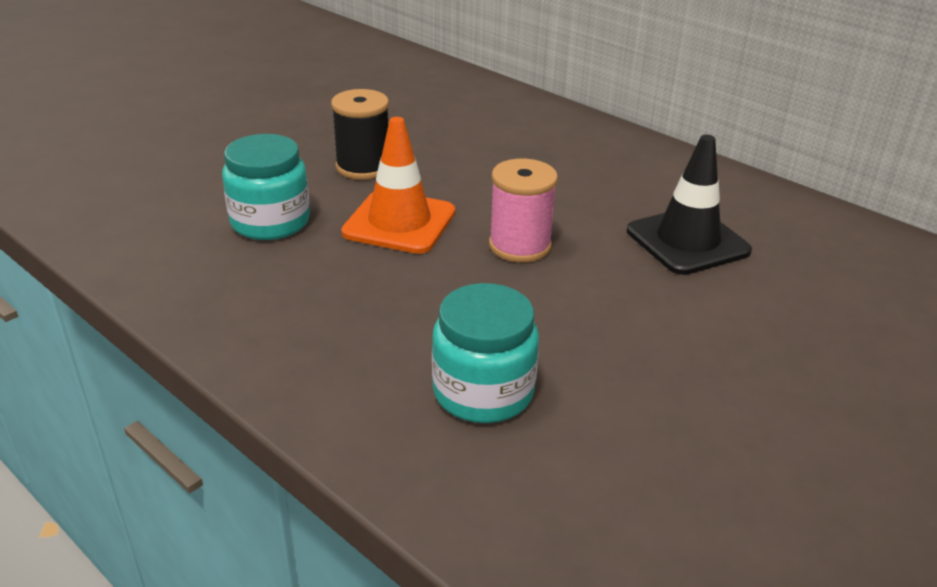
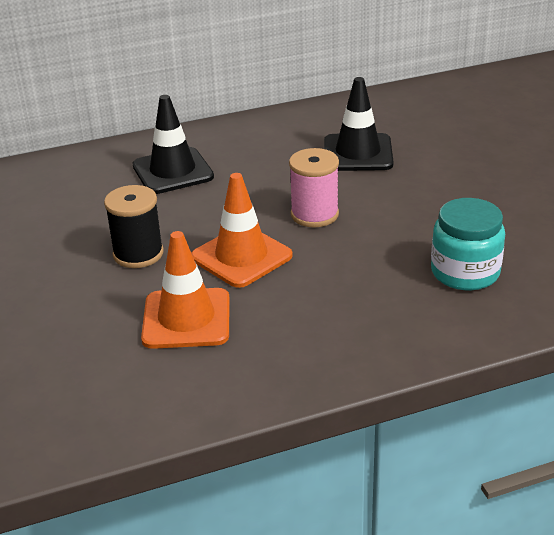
camera: 60 degrees left, 0 degrees up
(270, 222) = (186, 319): turquoise jar -> orange traffic cone
(526, 142) = (173, 171): none -> black traffic cone

